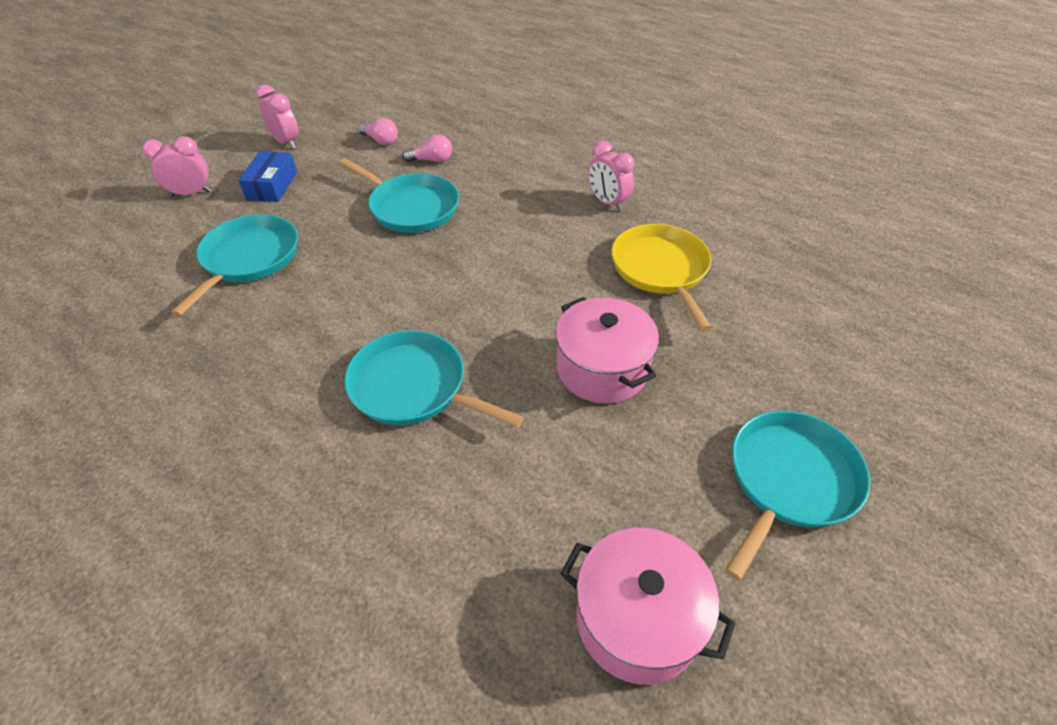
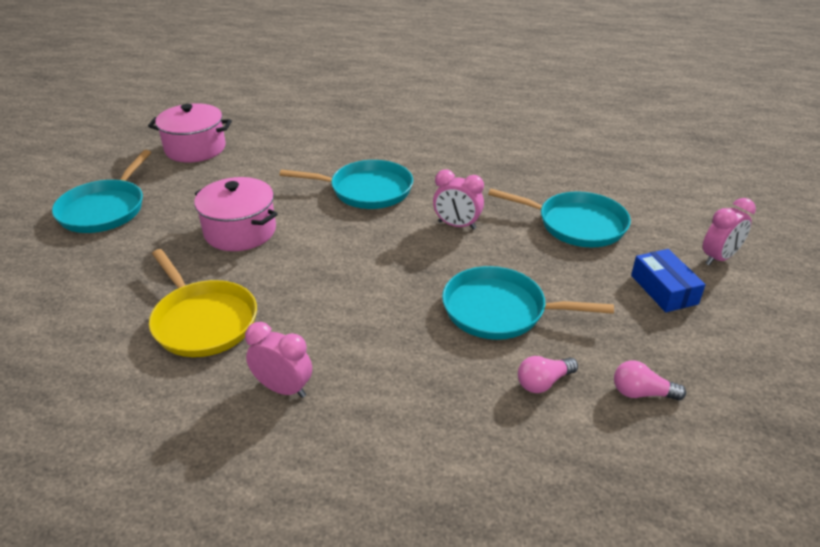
camera: 155 degrees right, 10 degrees down
(248, 259) = (577, 224): turquoise pan -> turquoise pan turned 60 degrees counterclockwise
(286, 143) = (741, 348): pink clock -> pink clock (457, 225)

